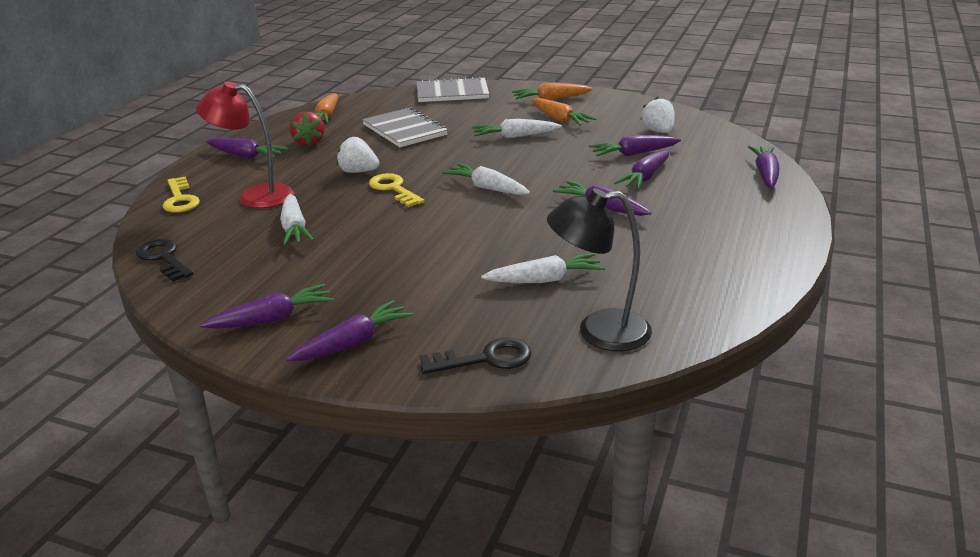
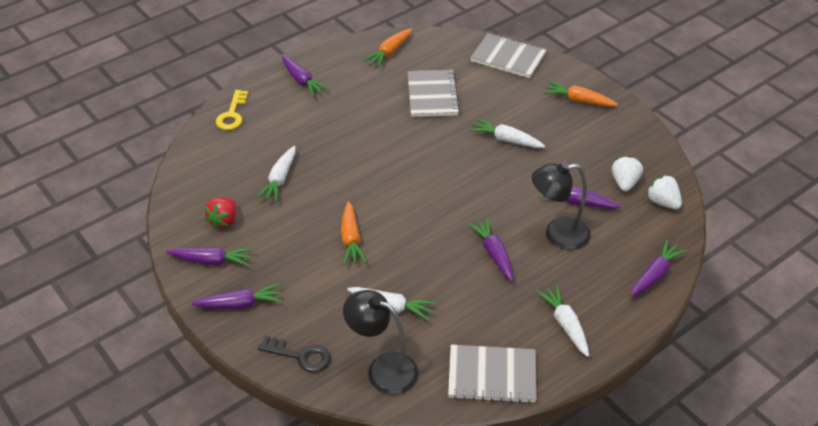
camera: 30 degrees right, 15 degrees up
(163, 258) = (188, 173): black key -> none
(255, 196) = (279, 132): red lamp -> none
(309, 142) = (354, 82): red strawberry -> red strawberry (224, 221)
(358, 172) = (362, 134): white strawberry -> white strawberry (662, 202)
(393, 189) = (371, 165): yellow key -> none
(487, 188) = (434, 194): white carrot -> white carrot (565, 324)
(560, 119) = (561, 132): orange carrot -> orange carrot (351, 239)
(645, 177) = (557, 235): purple carrot -> black lamp
(720, 291) = (492, 375): none -> grey notebook

